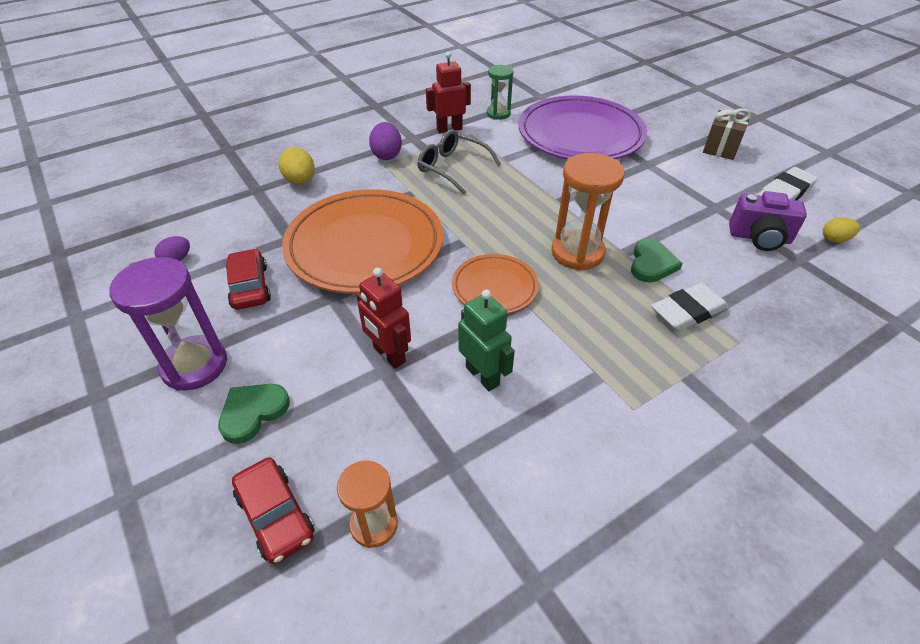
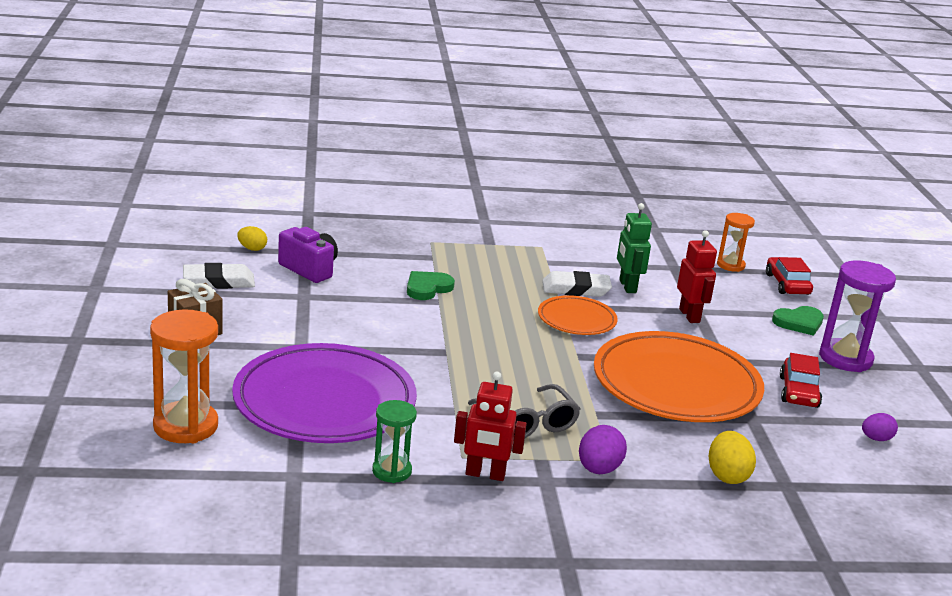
camera: 155 degrees left, 20 degrees down
(577, 253) = (480, 314): orange hourglass -> orange hourglass (185, 426)
(688, 311) = (442, 261): white eraser -> white eraser (576, 289)

